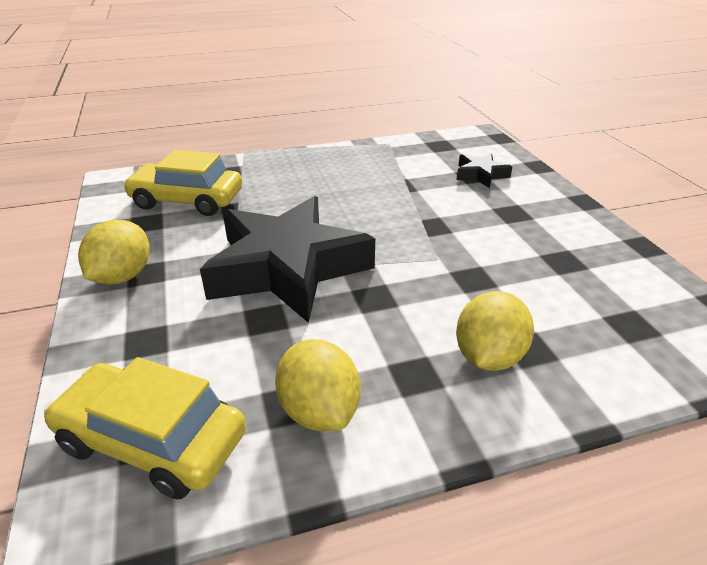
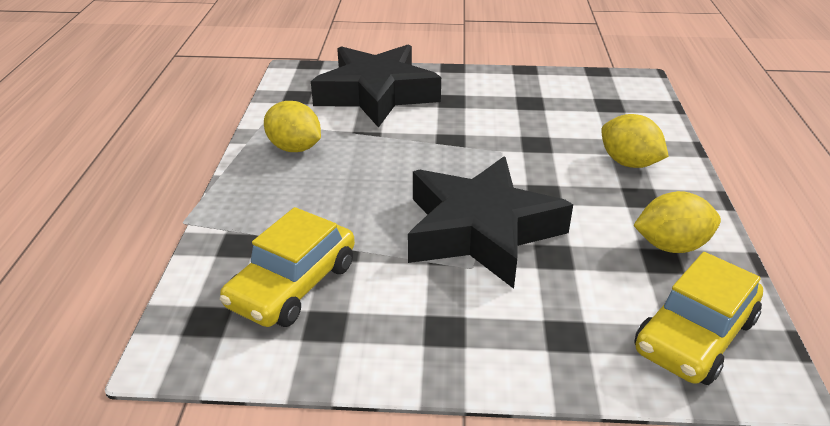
camera: 70 degrees left, 0 degrees up
(122, 276) = (445, 349): yellow lemon -> yellow lemon (294, 148)
(480, 174) = (376, 94): black star -> black star, size x2.31

